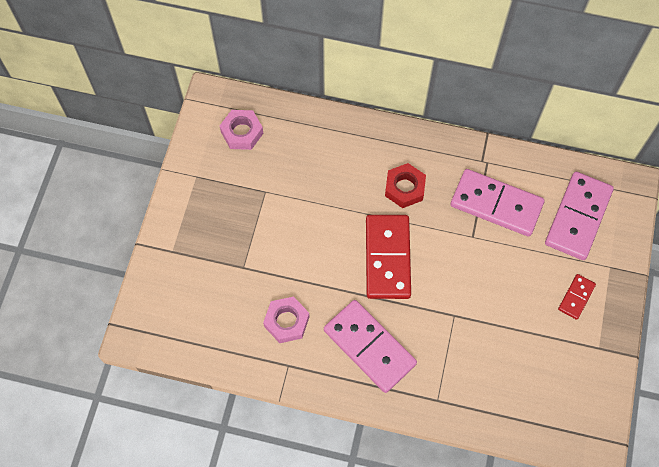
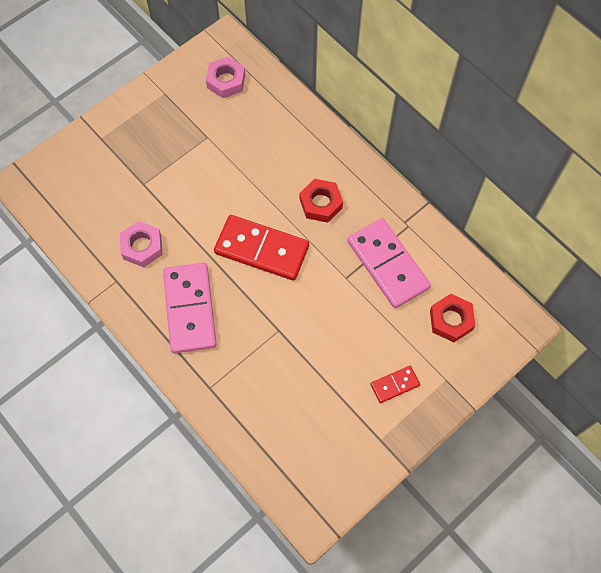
camera: 35 degrees right, 0 degrees up
(388, 258) = (261, 249): red domino -> red domino turned 75 degrees clockwise
(577, 217) = (451, 320): pink domino -> red nut

